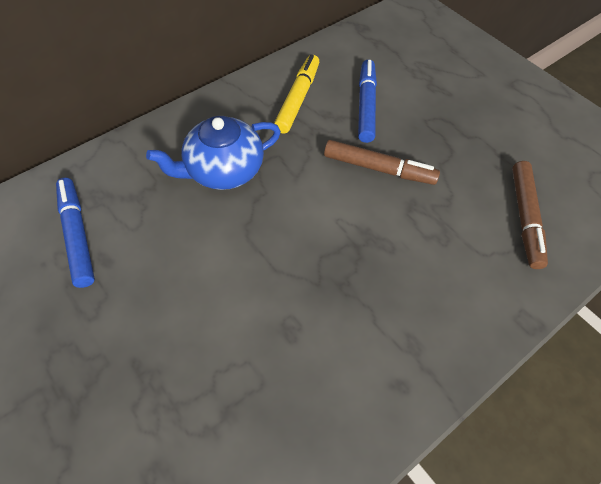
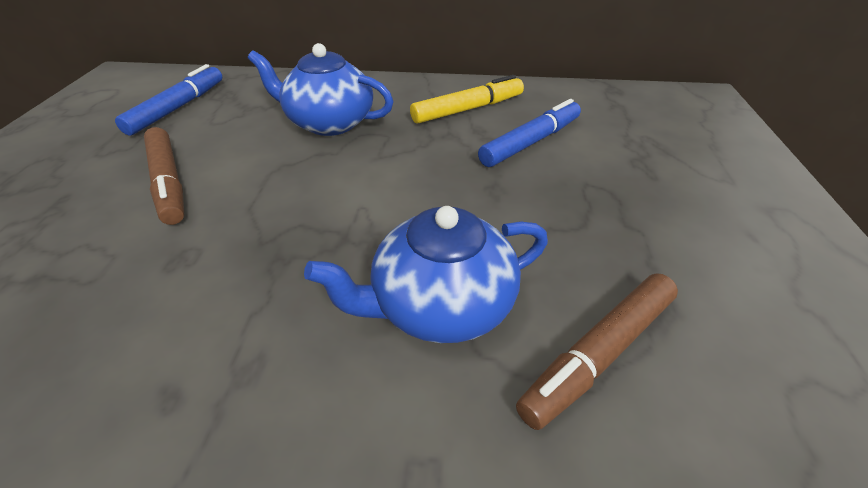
camera: 45 degrees right, 15 degrees down
(379, 168) = (468, 193): brown marker -> brown marker (169, 182)
(446, 245) = (440, 305): none -> blue teapot

